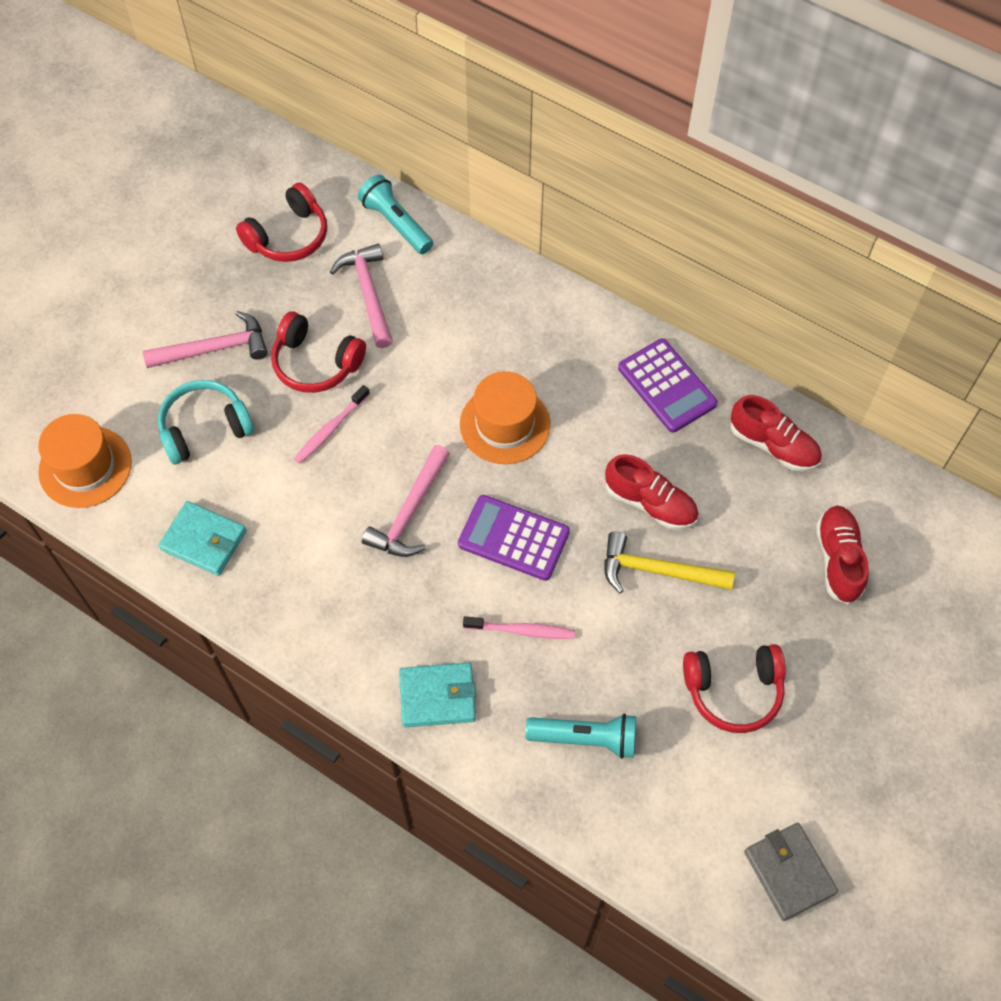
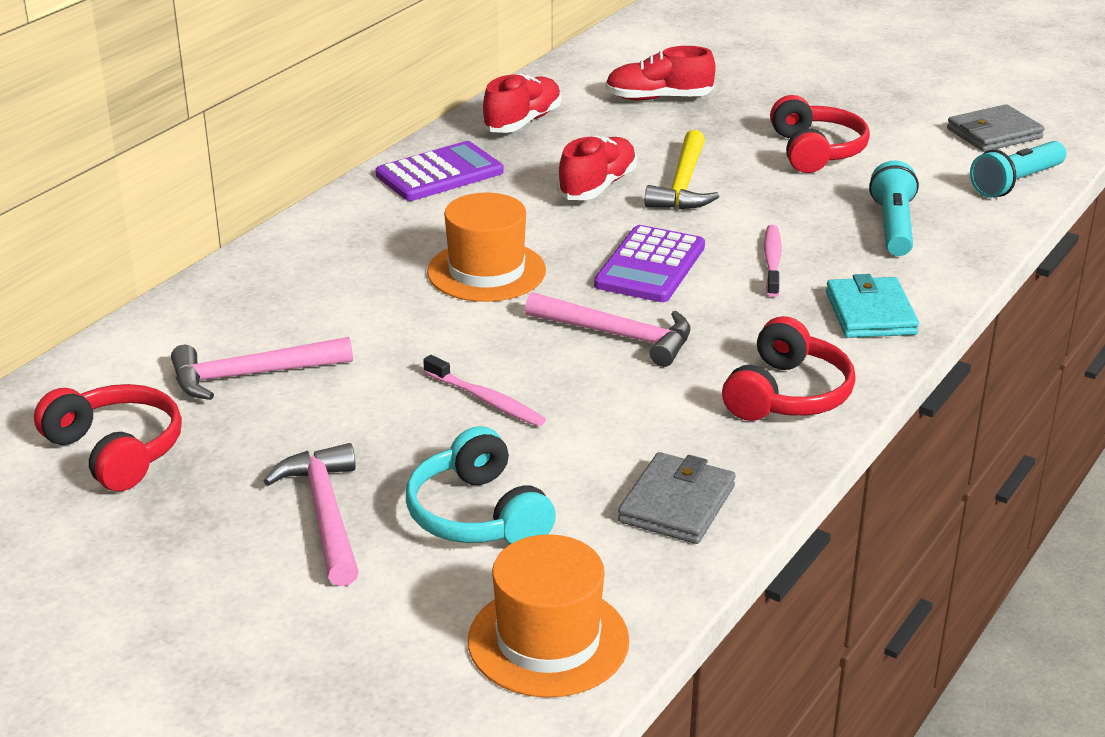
camera: 90 degrees left, 30 degrees down
(204, 540) = (677, 504): turquoise wallet -> grey wallet
(316, 363) = (368, 416): red headphones -> red headphones (787, 394)
(396, 223) = (126, 355): turquoise flashlight -> turquoise flashlight (1016, 183)

